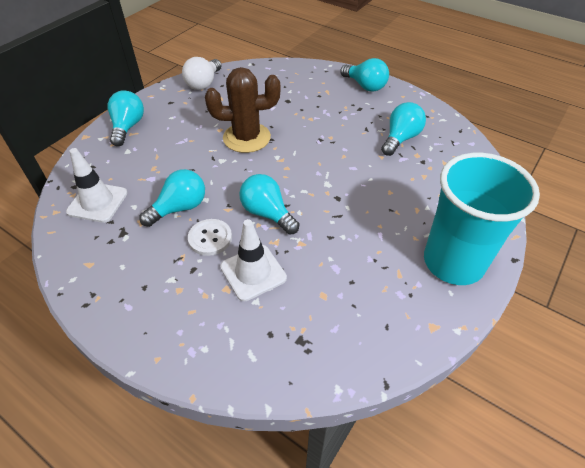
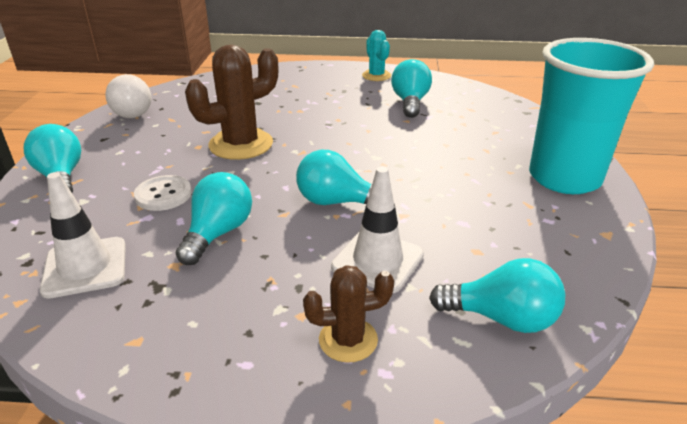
camera: 30 degrees left, 15 degrees down
(189, 319) = (348, 340): none -> brown cactus
(210, 238) = (290, 248): white button -> white button (163, 195)
(365, 86) = (330, 73): turquoise light bulb -> turquoise light bulb (501, 318)
(399, 100) = (376, 76): none -> turquoise cactus

